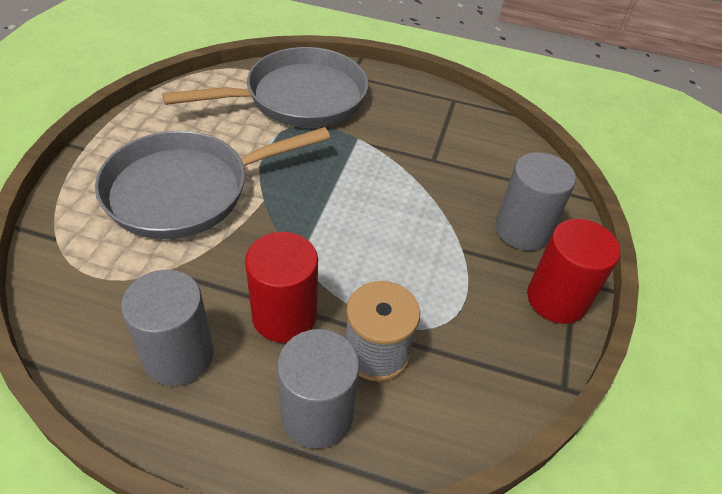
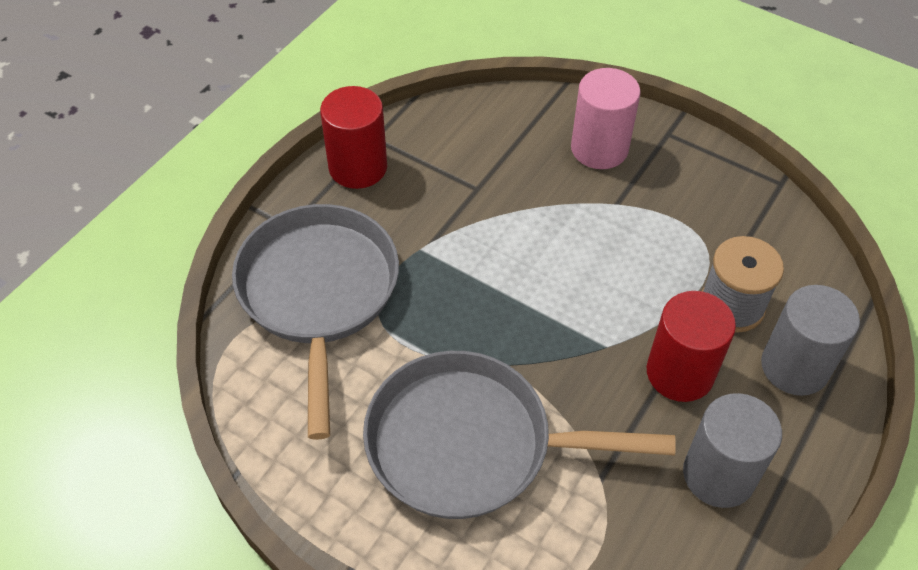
camera: 70 degrees left, 5 degrees up
(187, 190) = (471, 444): grey pan -> grey pan turned 105 degrees clockwise
(522, 230) = (599, 148): grey cylinder -> pink cylinder
(556, 299) = (688, 154): red cylinder -> red cylinder (358, 167)

